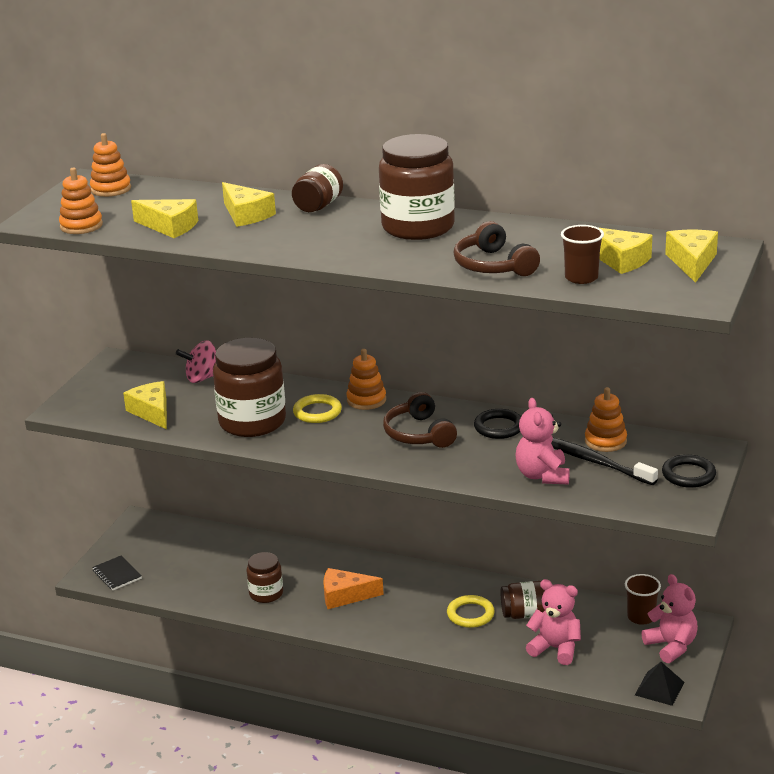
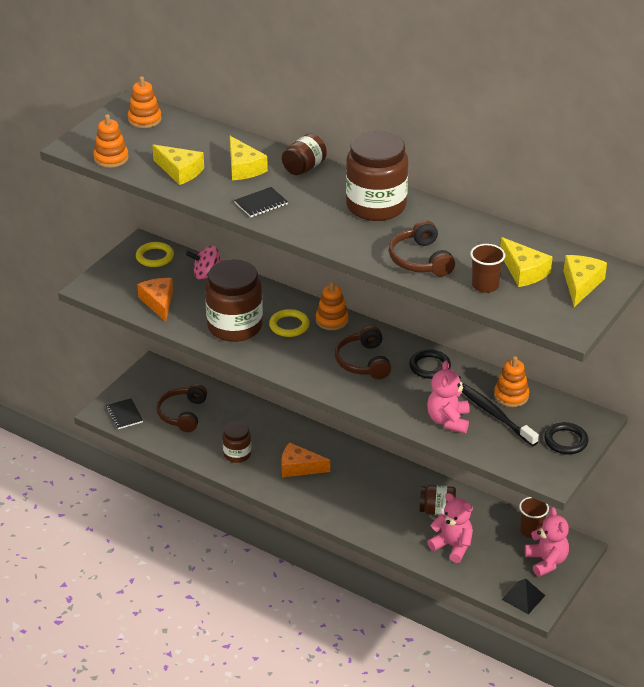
camera: 10 degrees right, 10 degrees up
(152, 412) = (158, 302): yellow cheese -> orange cheese
(188, 563) = (182, 414): none -> brown headphones
(279, 242) = (261, 204): none -> black notebook
(470, 614) = (394, 503): yellow ring -> yellow ring (155, 257)

